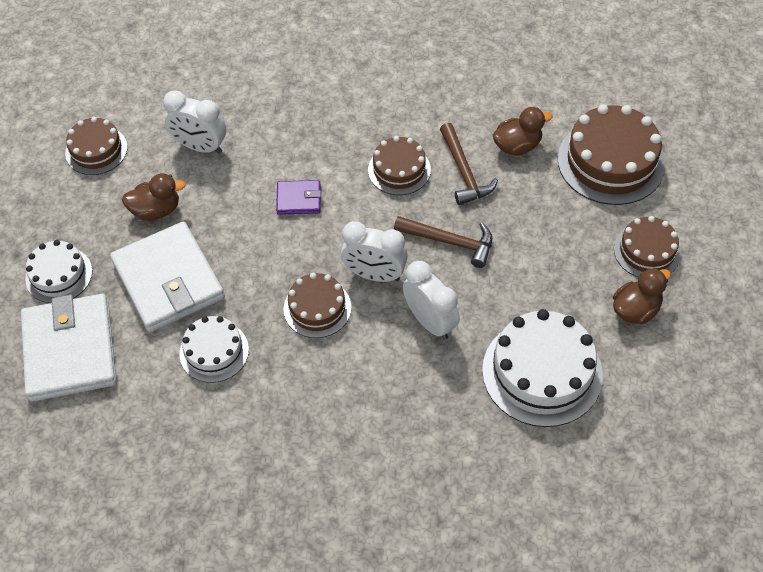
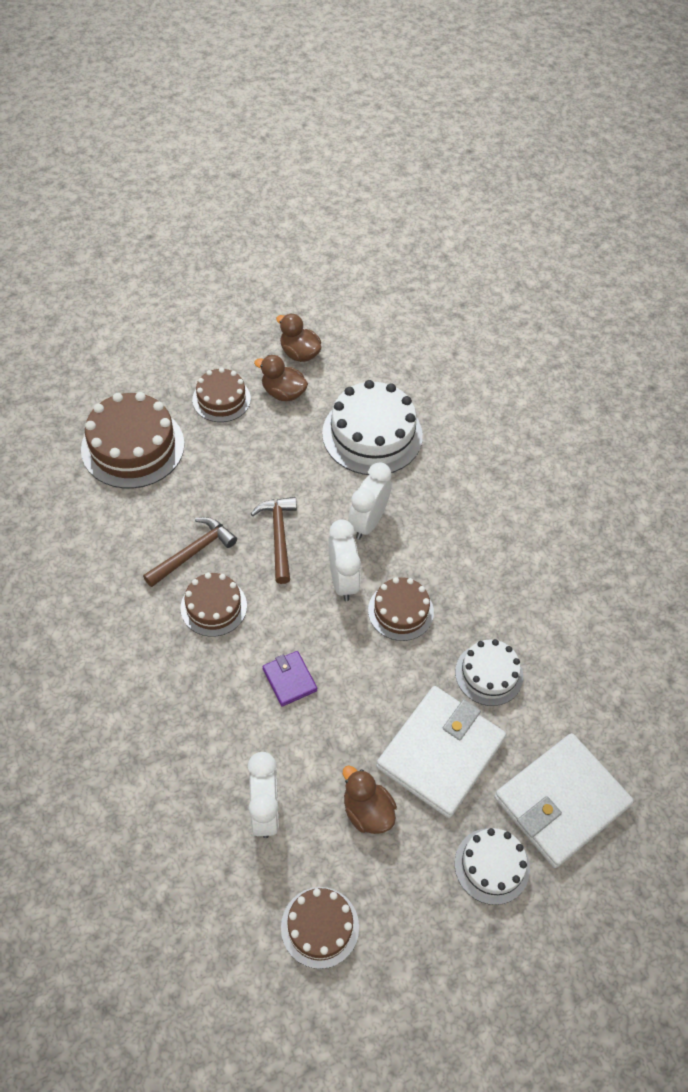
camera: 120 degrees left, 0 degrees up
(517, 146) = (143, 520): brown duck -> brown duck (299, 353)

